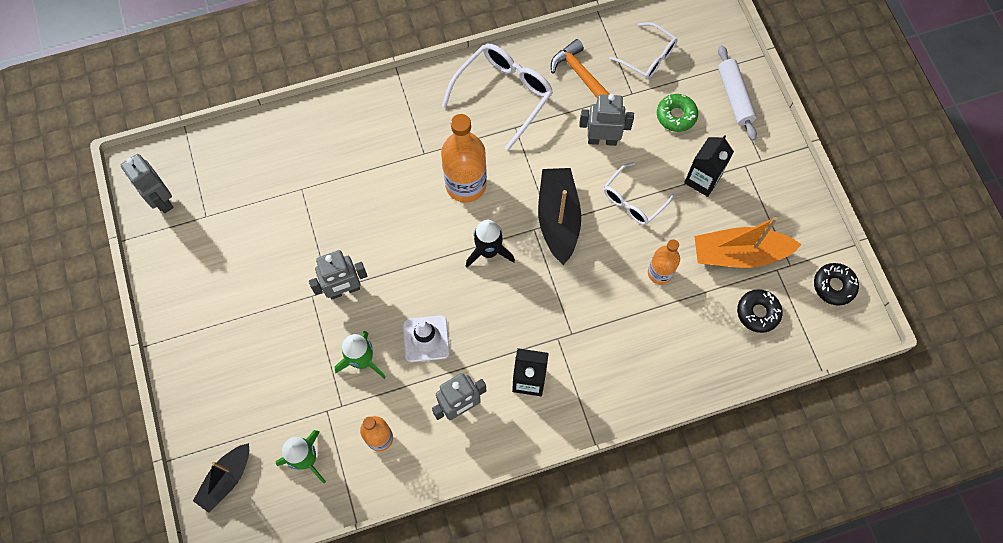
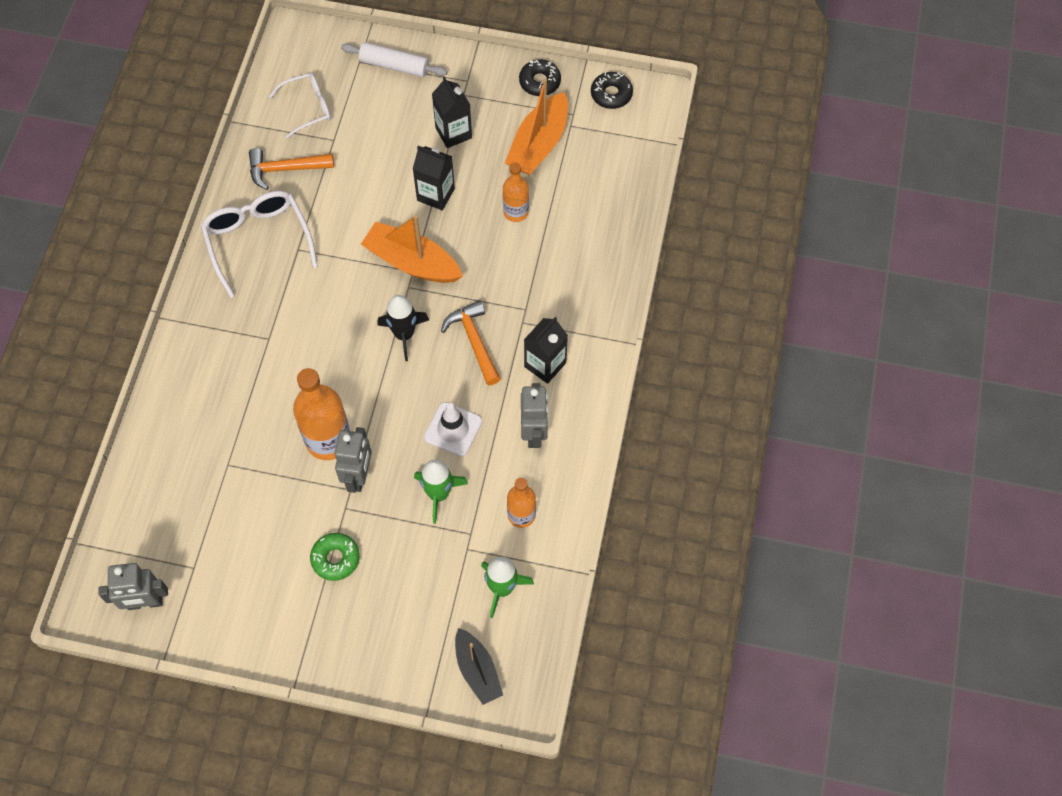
camera: 60 degrees left, 5 degrees down
(466, 185) = (326, 319): orange bottle -> orange bottle (328, 440)
(516, 309) = (474, 341): none -> orange hammer
(558, 219) = (412, 262): black boat -> orange boat
(602, 140) = (361, 187): grey robot -> none
(633, 200) = (436, 194): white glasses -> black carton
(676, 116) = (380, 118): green donut -> green donut (335, 559)
(758, 313) = (598, 160): black donut -> black donut (540, 82)

